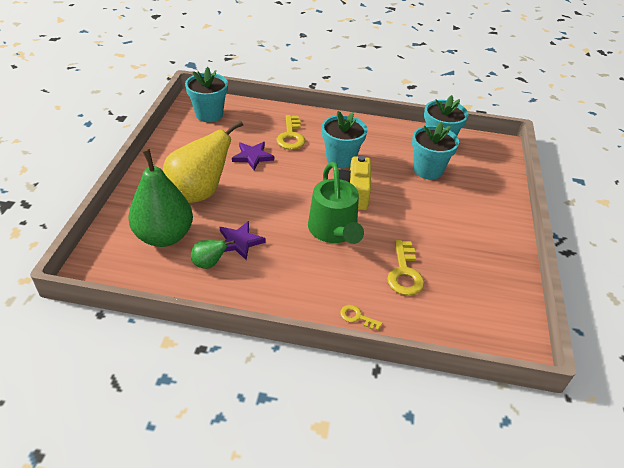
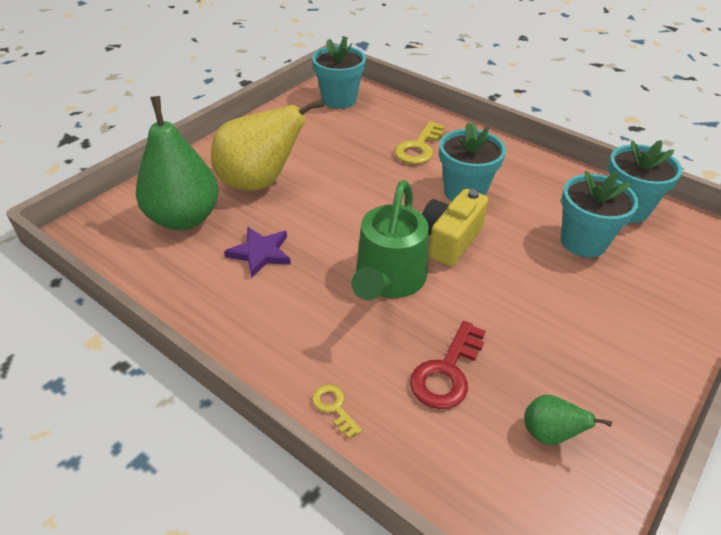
camera: 30 degrees right, 0 degrees up
(209, 263) = (206, 267): green pear -> green pear (549, 434)
(252, 157) = (353, 159): purple star -> none
(404, 273) = (447, 372): yellow key -> red key

